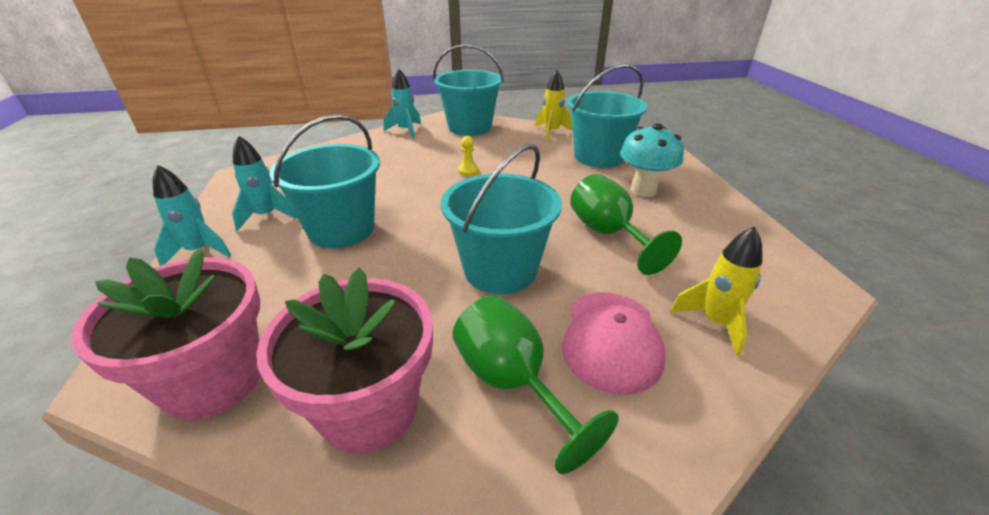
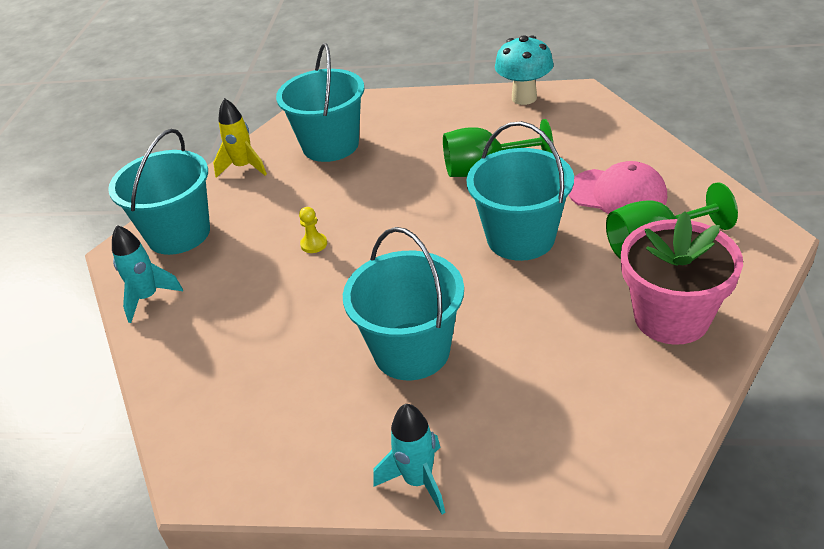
camera: 70 degrees left, 5 degrees up
(213, 380) = (636, 416): pink flower pot -> none
(267, 216) = (352, 427): turquoise rocket -> none
(643, 190) = (416, 133): turquoise mushroom -> turquoise mushroom (524, 98)
(714, 322) = (607, 146): yellow rocket -> none

